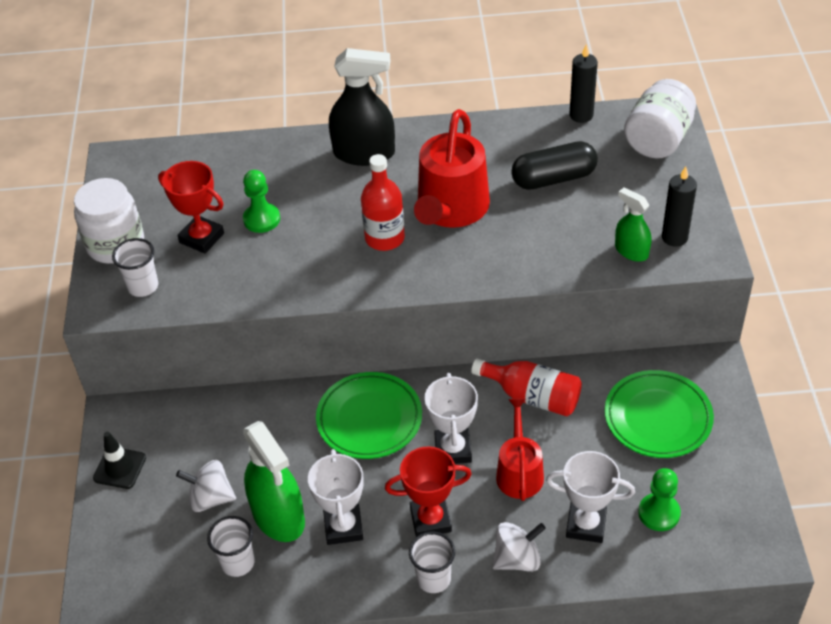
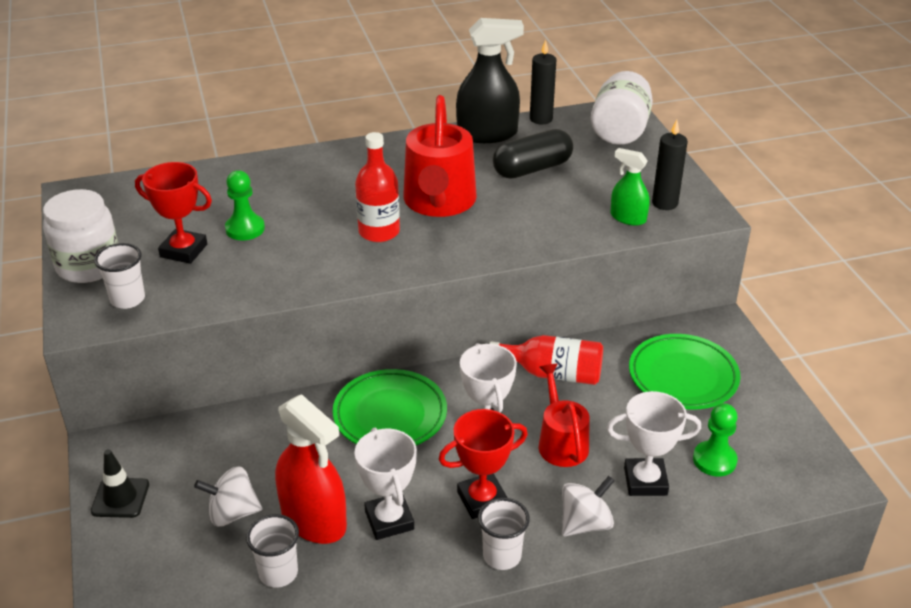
camera: 15 degrees left, 10 degrees down
(278, 516) = (314, 520): green spray bottle -> red spray bottle
(364, 153) = (337, 166): black spray bottle -> black spray bottle (487, 134)

